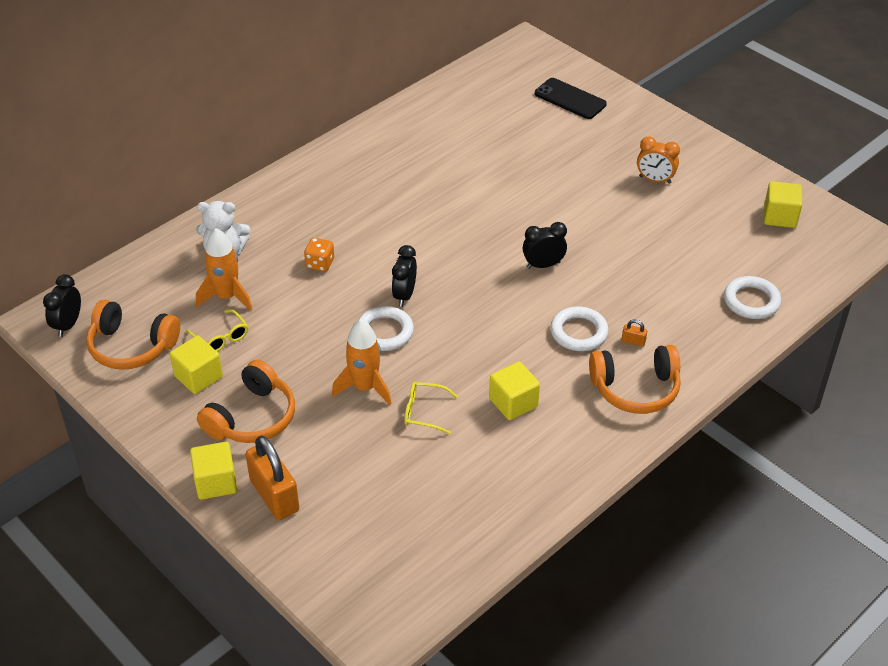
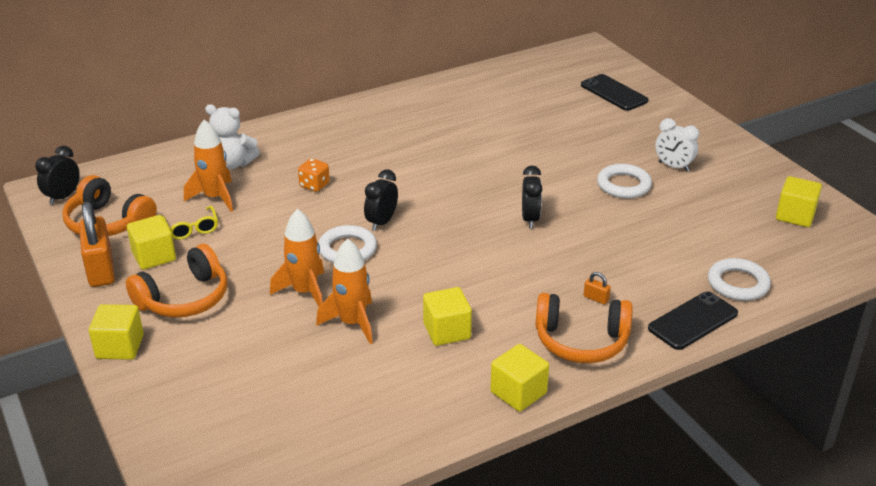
camera: 15 degrees right, 10 degrees down
(274, 495) = (168, 369): orange padlock -> orange padlock (100, 269)
(424, 412) = (352, 323): yellow glasses -> orange rocket
(543, 265) = (530, 219): black clock -> black clock turned 90 degrees clockwise
(578, 332) = (541, 281): white ring -> white ring (623, 185)
(600, 452) = (518, 392): none -> yellow cube
(655, 179) = (673, 166): orange clock -> white clock
(724, 348) = (692, 321): none -> black phone

